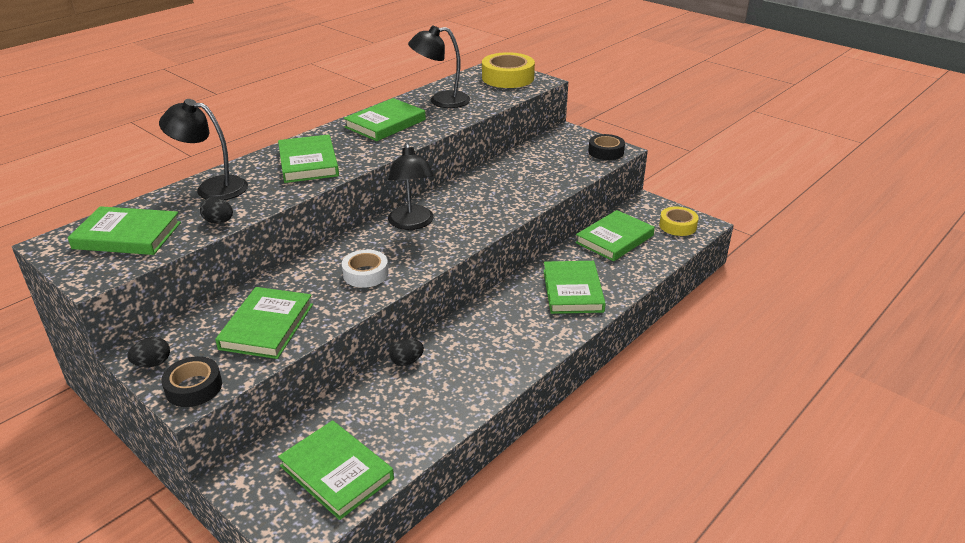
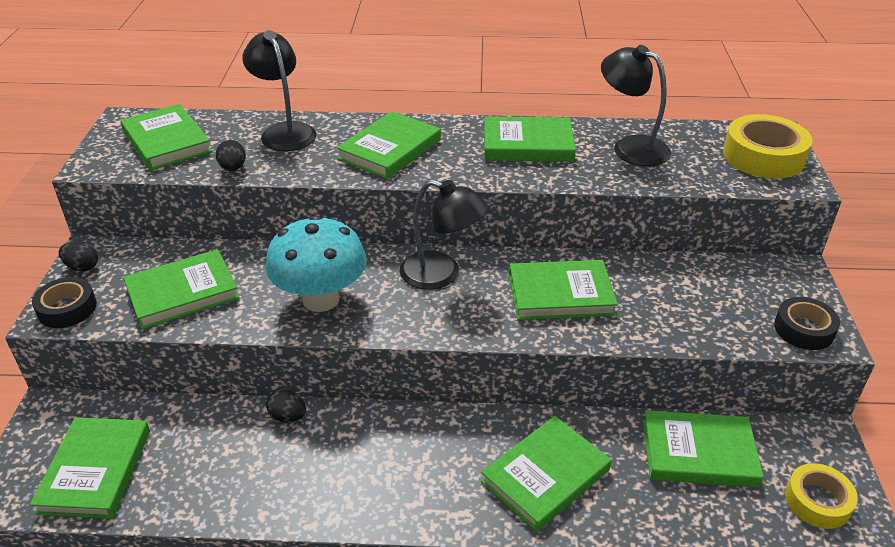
camera: 50 degrees right, 5 degrees up
(365, 274) = (321, 299): white tape -> turquoise mushroom
(412, 223) = (441, 274): black lamp -> black lamp turned 105 degrees counterclockwise
(487, 197) = (560, 294): none -> green book

